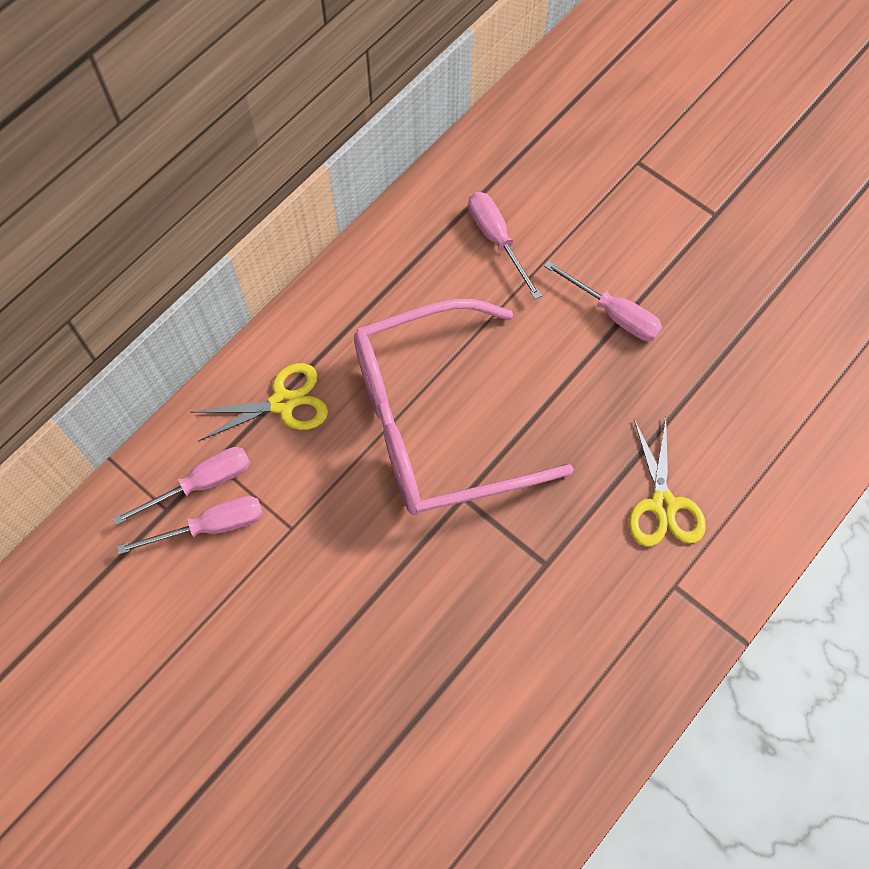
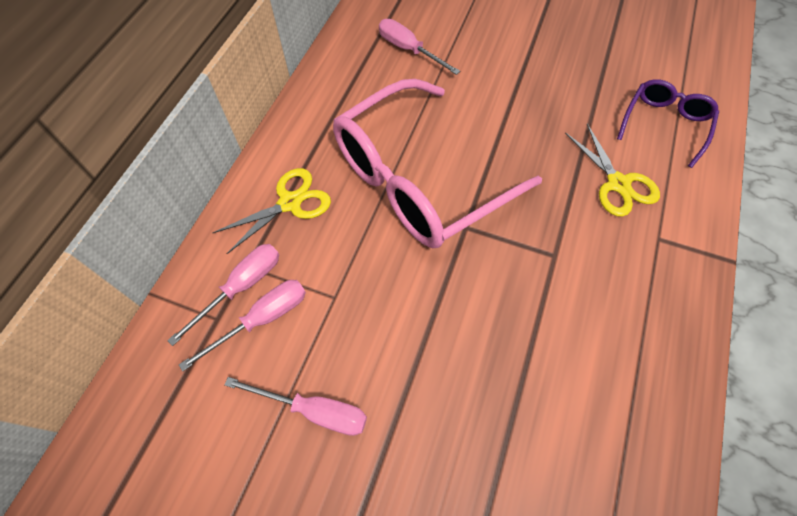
camera: 20 degrees left, 5 degrees down
(613, 314) = (514, 72): pink screwdriver -> pink screwdriver (314, 410)
(763, 448) = (664, 125): none -> purple glasses

